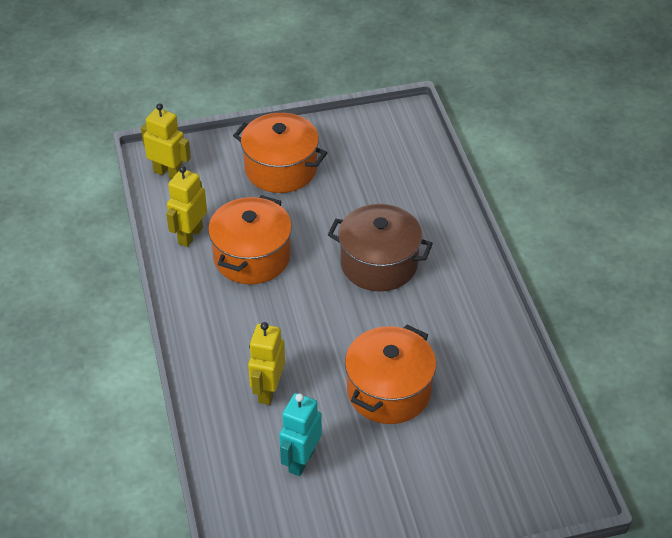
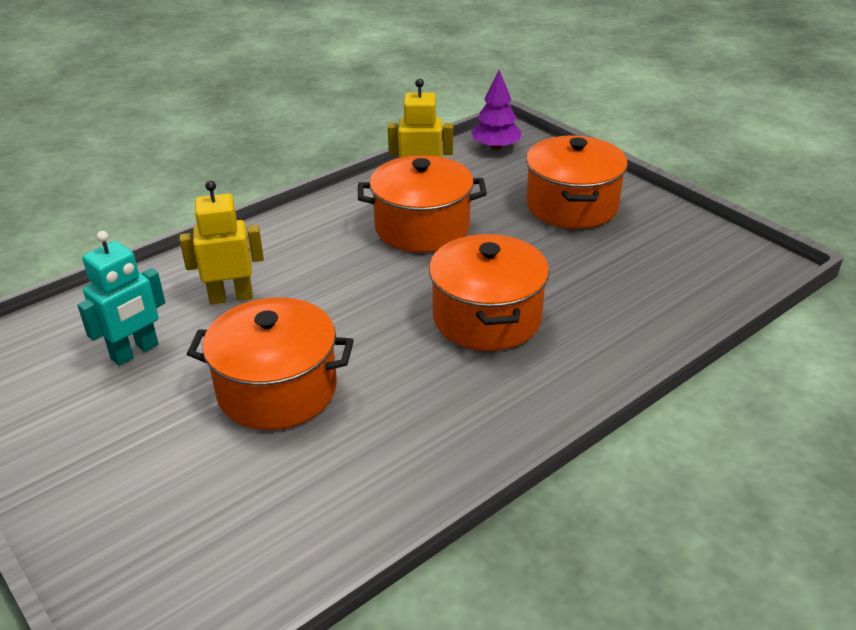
camera: 65 degrees right, 10 degrees down
(168, 173) = (496, 147): yellow robot -> purple tree
(301, 460) = (135, 352): turquoise robot -> turquoise robot turned 135 degrees clockwise
(379, 264) = (487, 318): brown pot -> orange pot

